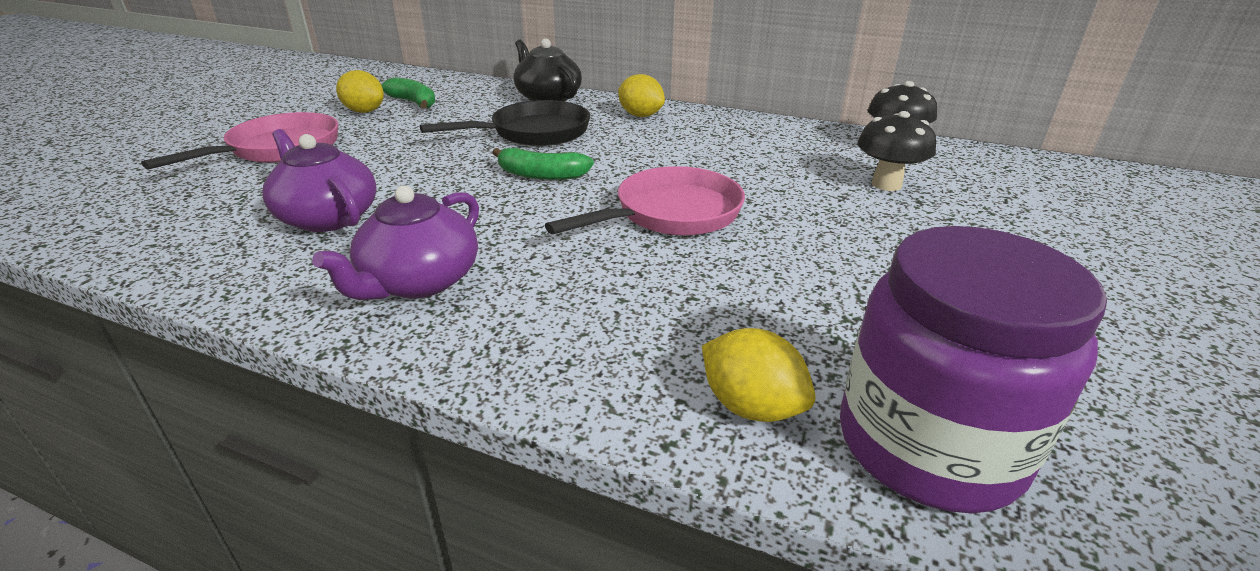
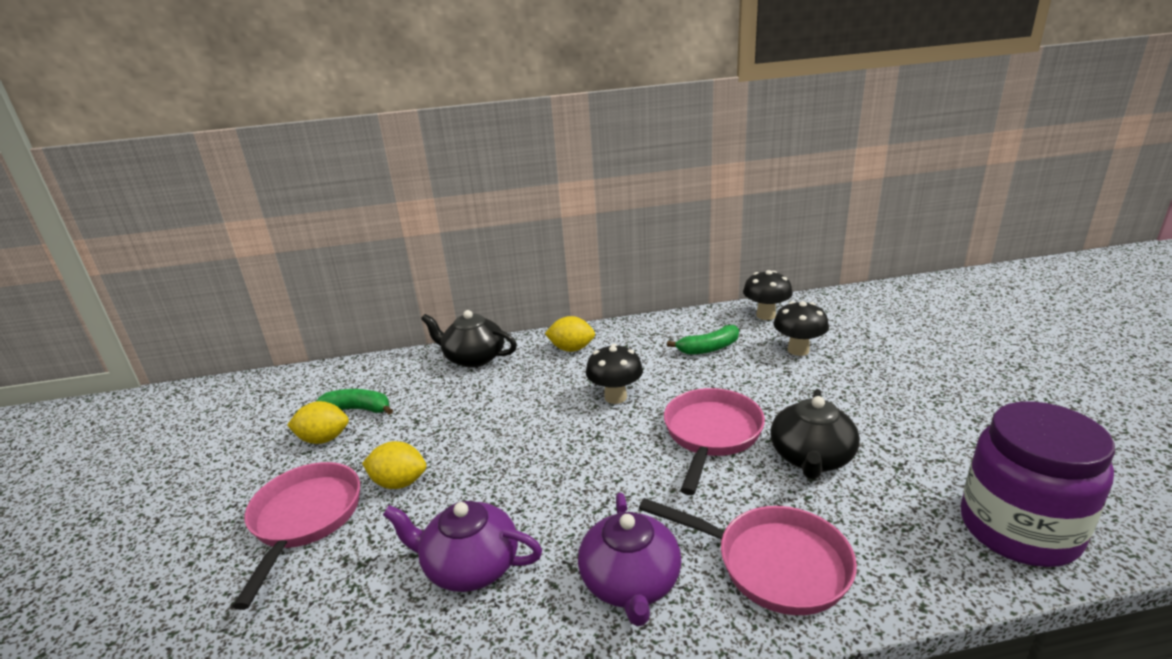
camera: 30 degrees left, 5 degrees down
(534, 133) = (514, 400): black pan -> none
(541, 175) = (578, 440): green banana -> green banana (708, 348)
(565, 329) = (773, 564): none -> pink pan
(624, 158) = (615, 397): none -> black mushroom
(751, 270) = (811, 457): none -> black teapot
(751, 406) = (927, 556): yellow lemon -> yellow lemon (399, 483)

